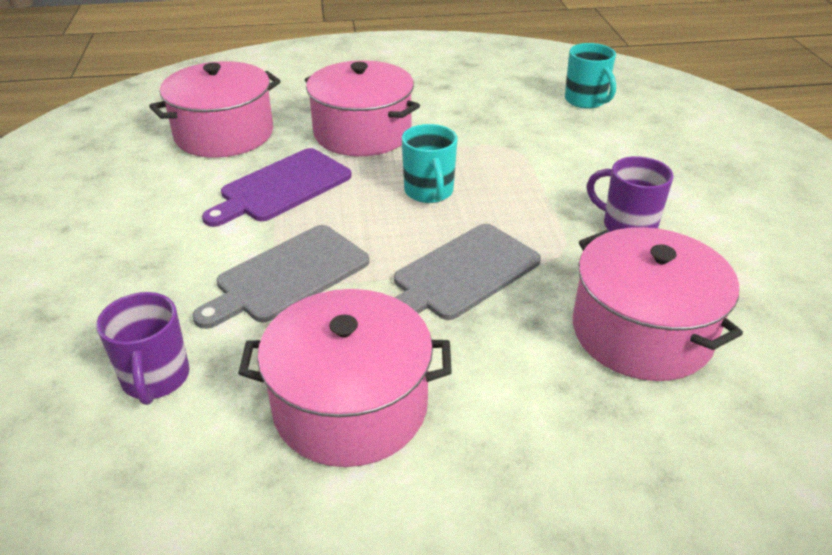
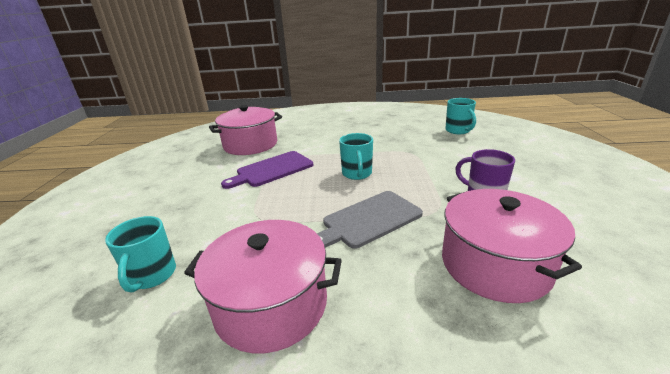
camera: 10 degrees right, 10 degrees down
(155, 379) = (152, 275): purple mug -> turquoise mug
(288, 276) = (258, 216): grey cutting board -> none
(362, 133) = (325, 145): pink pot -> none

